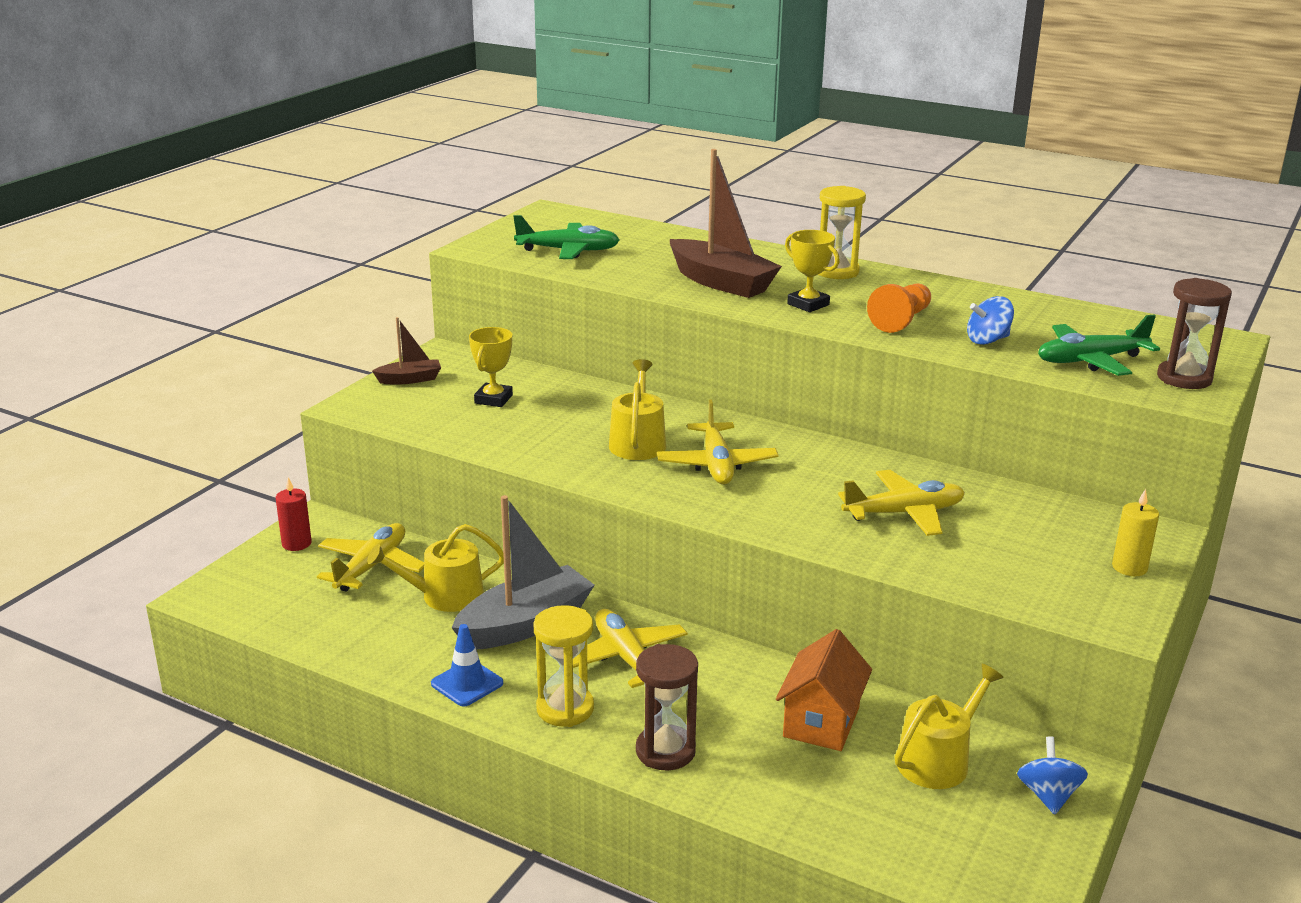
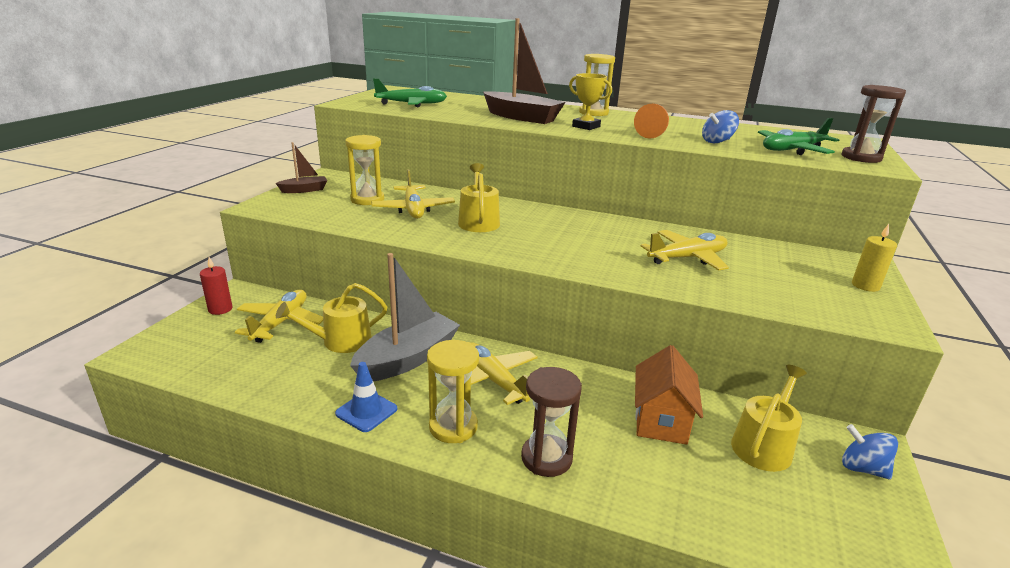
camera: 10 degrees left, 0 degrees up
(493, 399) = (367, 199): yellow trophy -> yellow hourglass
(716, 464) = (540, 233): yellow plane -> yellow plane (413, 209)
(1048, 795) = (862, 468): blue spinning top -> blue spinning top turned 45 degrees counterclockwise

